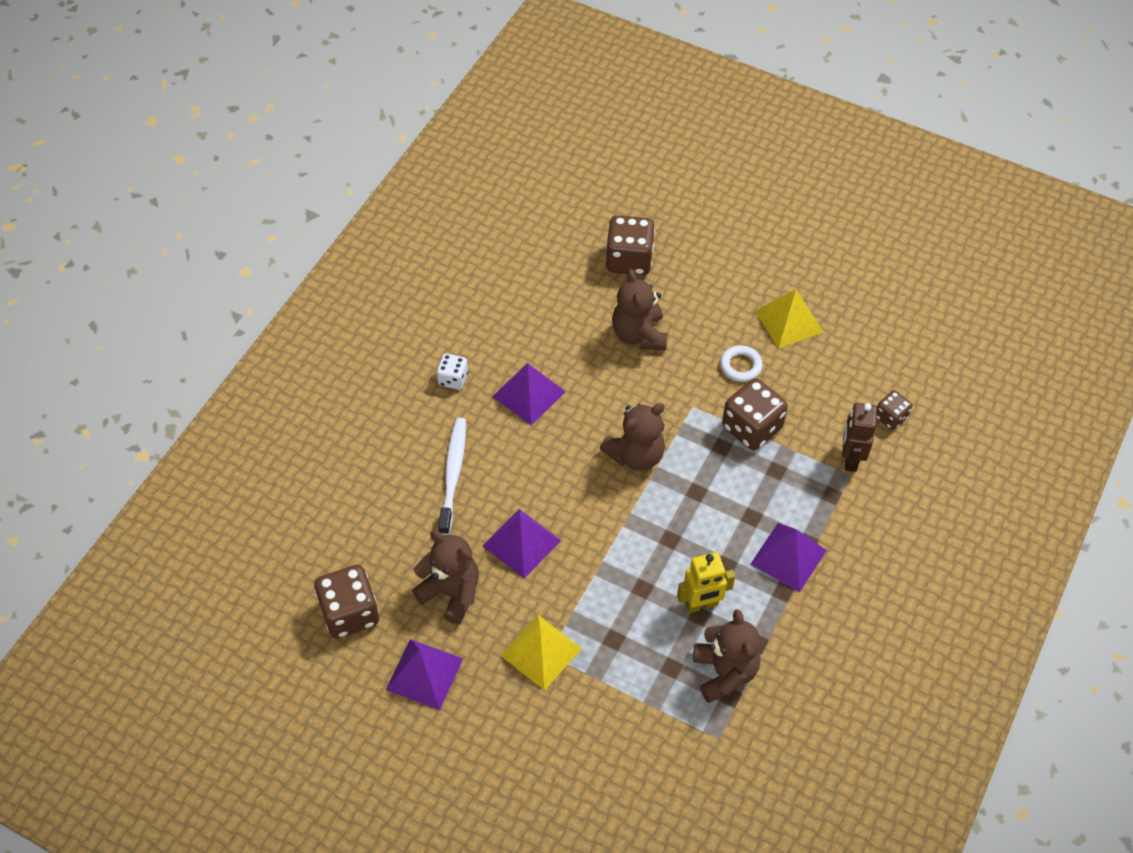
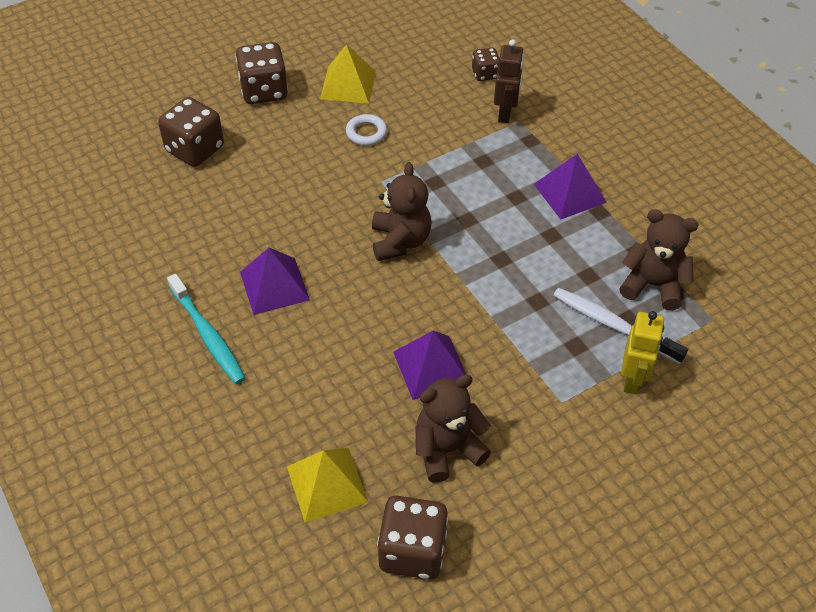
camera: 60 degrees left, 5 degrees down
(424, 674) = (523, 515): purple pyramid -> none
(453, 379) = (208, 335): white dice -> turquoise toothbrush
(453, 474) = (315, 386): white toothbrush -> white toothbrush (614, 325)
(540, 652) = (556, 406): yellow pyramid -> yellow pyramid (327, 484)
(639, 334) = (278, 180): brown teddy bear -> none
(701, 604) = (579, 269): yellow robot -> yellow robot (632, 380)
(751, 428) = (431, 155): brown dice -> brown dice (264, 91)
(850, 458) = (505, 113): brown robot -> brown robot turned 120 degrees counterclockwise

